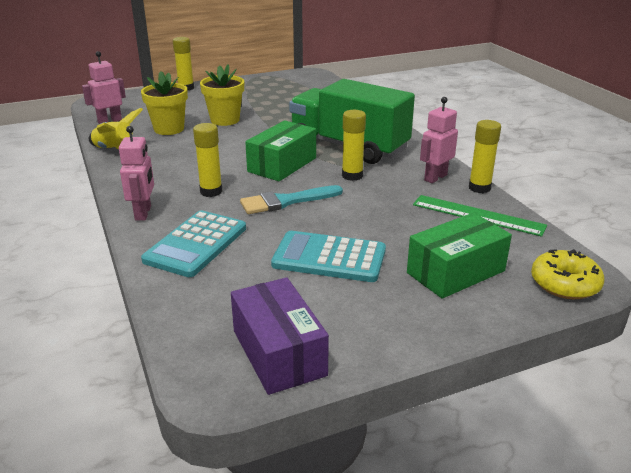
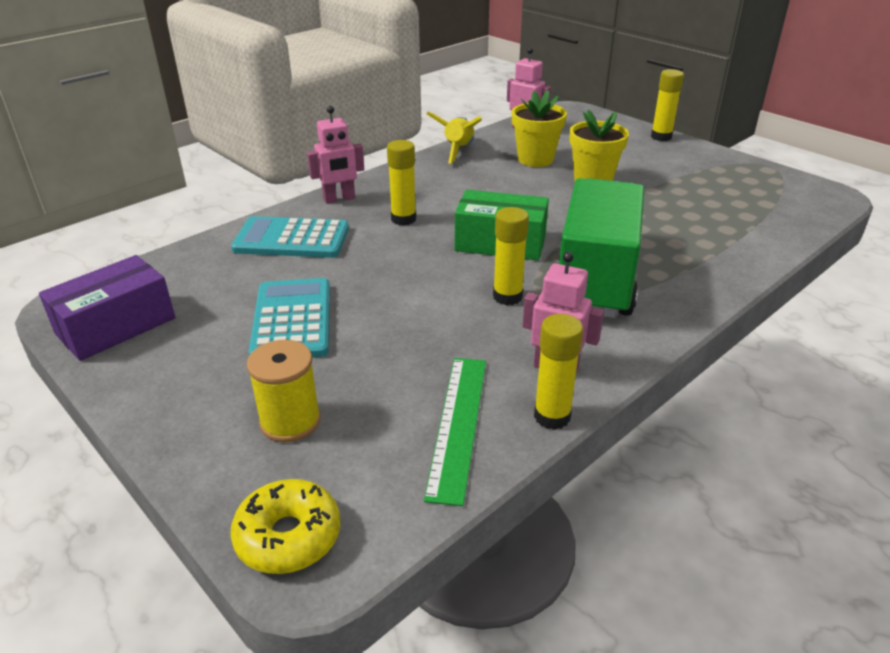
camera: 70 degrees right, 5 degrees up
(286, 201) = (408, 266): turquoise brush -> none
(456, 272) = (290, 421): green box -> yellow spool

